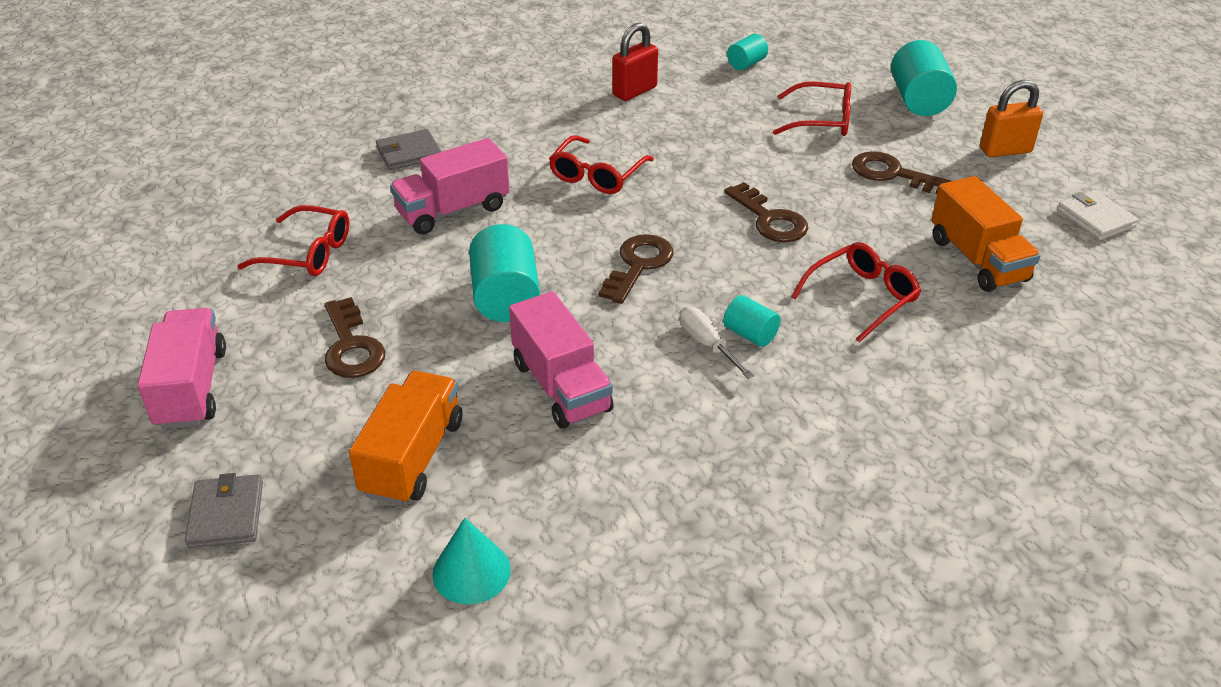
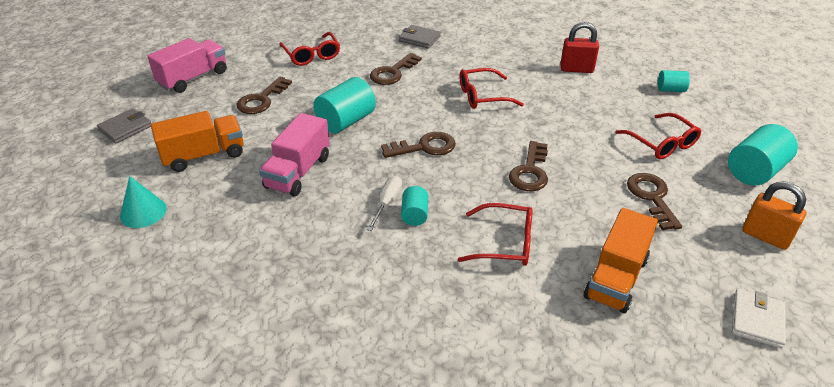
camera: 50 degrees right, 0 degrees up
(453, 210) = (393, 72): pink truck -> brown key

